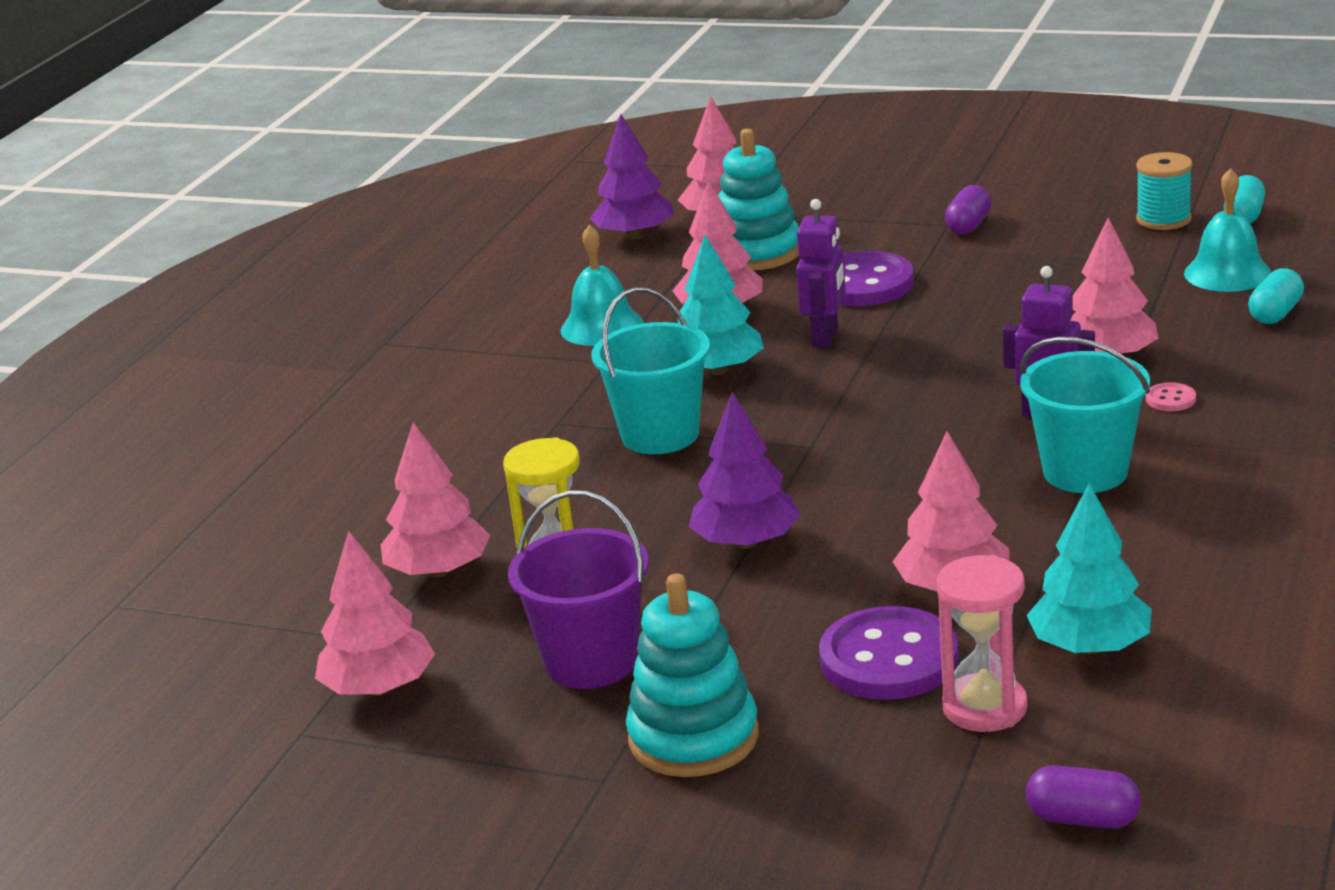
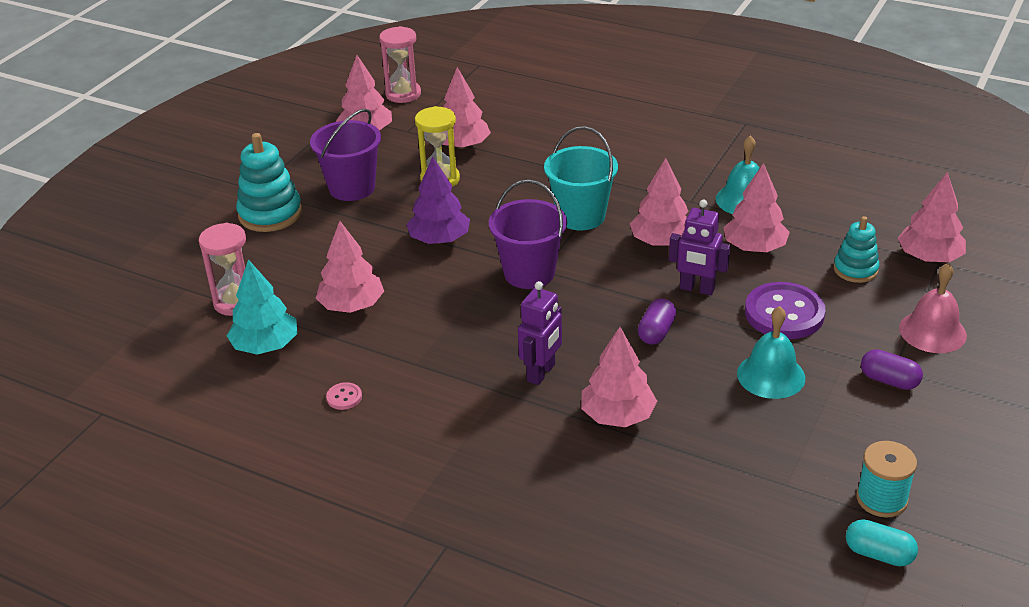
camera: 95 degrees right, 10 degrees up
(225, 673) = (403, 94): none -> pink hourglass
(634, 235) = (900, 217): purple tree -> none
(718, 370) = (661, 242): turquoise tree -> pink tree
(757, 252) = (855, 269): turquoise stacking toy -> turquoise stacking toy, size x0.63
(821, 454) = (529, 273): none -> purple bucket
(870, 210) = (932, 331): none -> pink bell
(889, 659) = (298, 276): purple button -> none
(1083, 819) = (129, 320): purple capsule -> purple capsule (656, 332)
(1085, 472) = (456, 376): turquoise bucket -> none
(1170, 399) = (539, 434): pink button -> pink button (344, 397)
(1227, 273) = (753, 514): turquoise bell -> turquoise bell (771, 375)
(1275, 313) = (663, 524): turquoise capsule -> none

